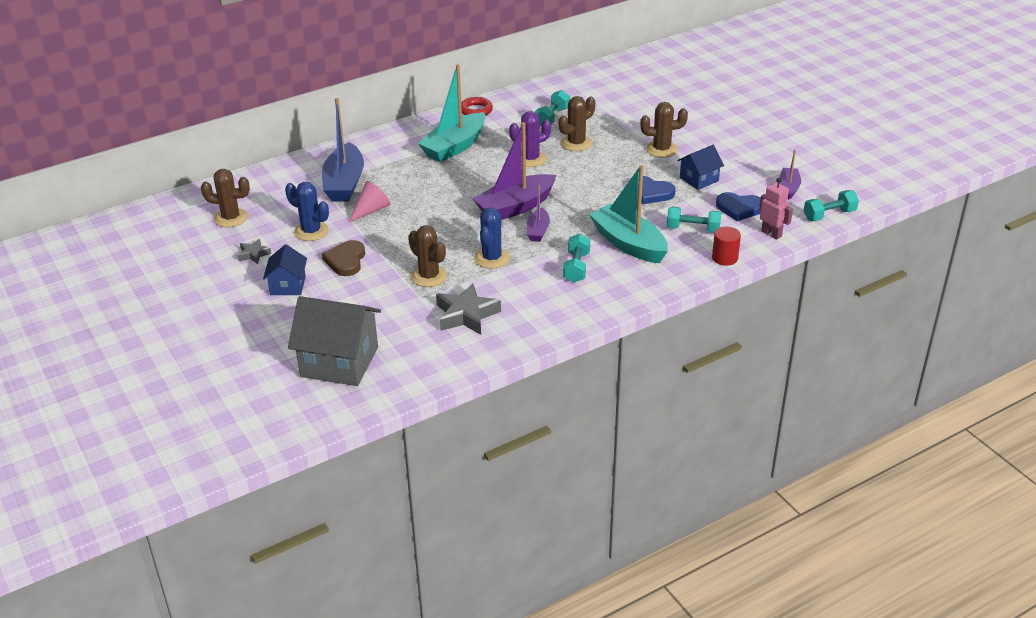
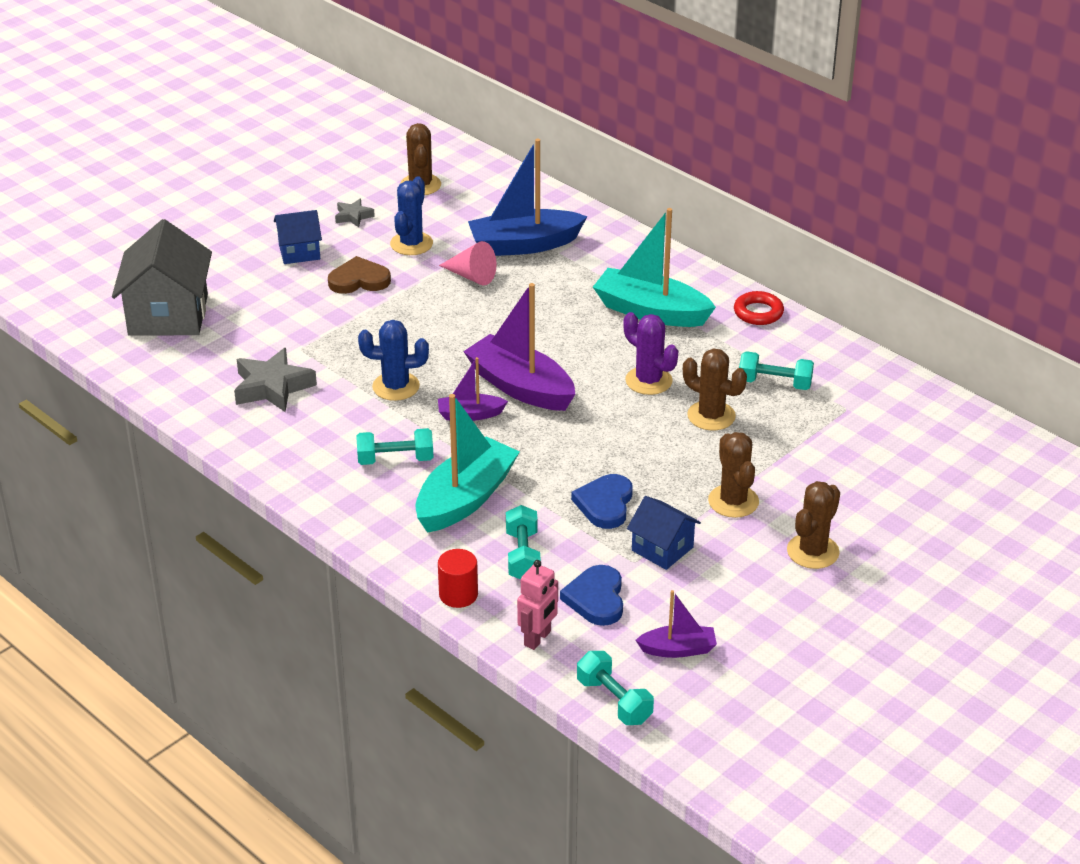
camera: 75 degrees right, 0 degrees up
(429, 276) = (343, 345): brown cactus -> brown cactus (813, 551)

